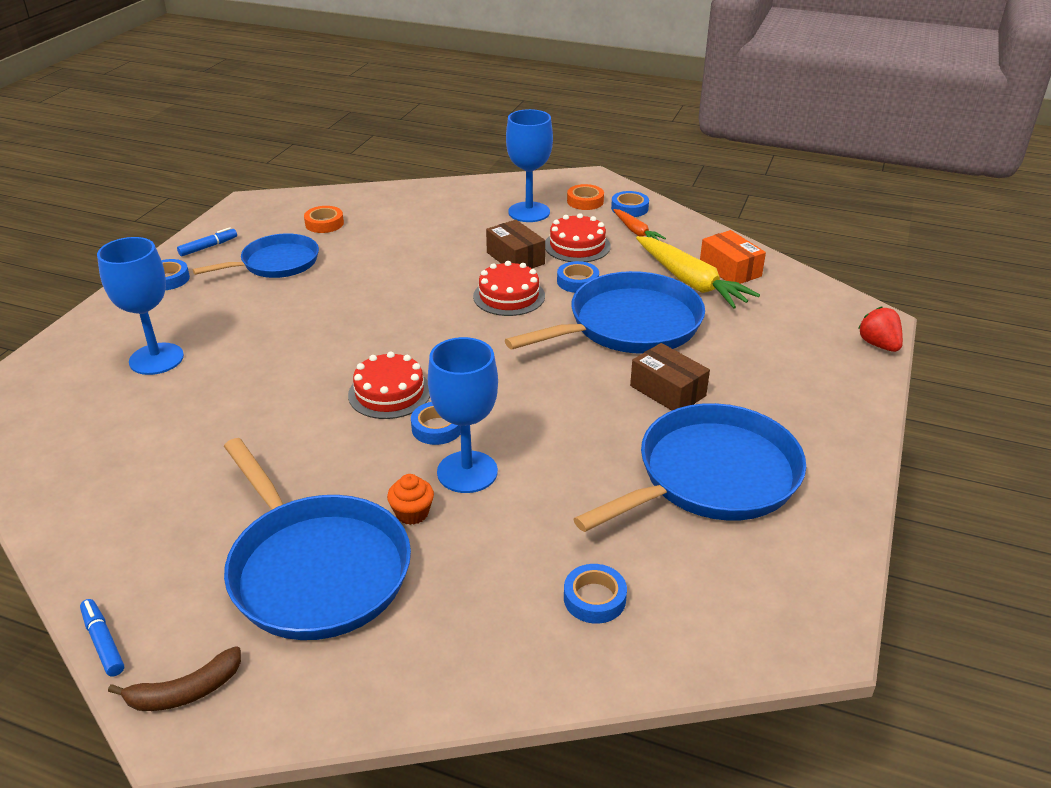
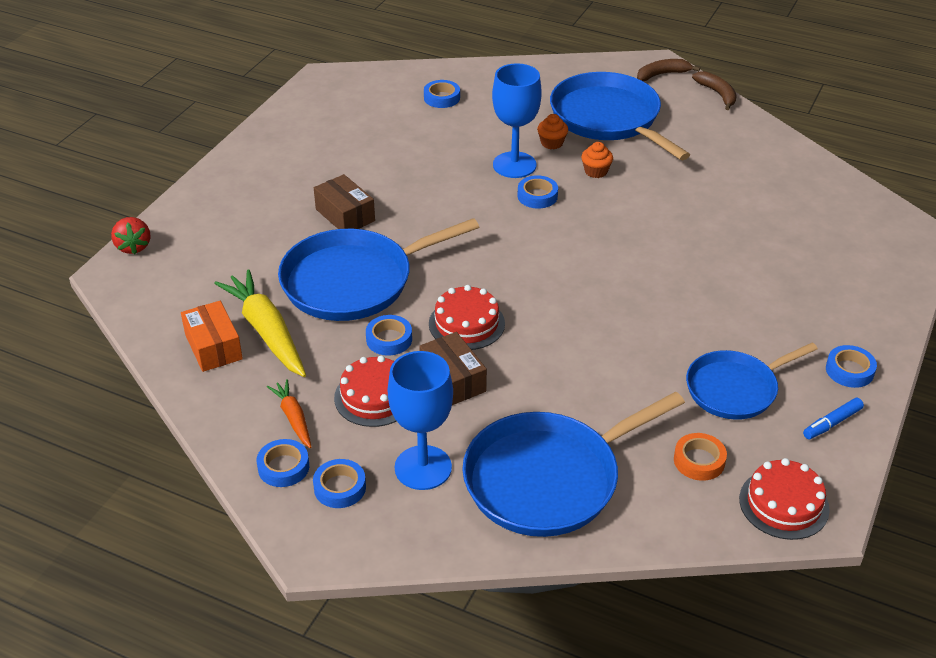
camera: 175 degrees left, 5 degrees up
(103, 642) = (717, 94): blue marker -> brown banana
(156, 359) = (799, 269): blue goblet -> none
(355, 468) = (596, 171): none -> orange cupcake
(389, 393) = (579, 226): red cake -> red cake (784, 504)
(585, 201) = (340, 487): orange tape -> blue tape
(711, 476) = (341, 154): blue pan -> blue pan (548, 479)

